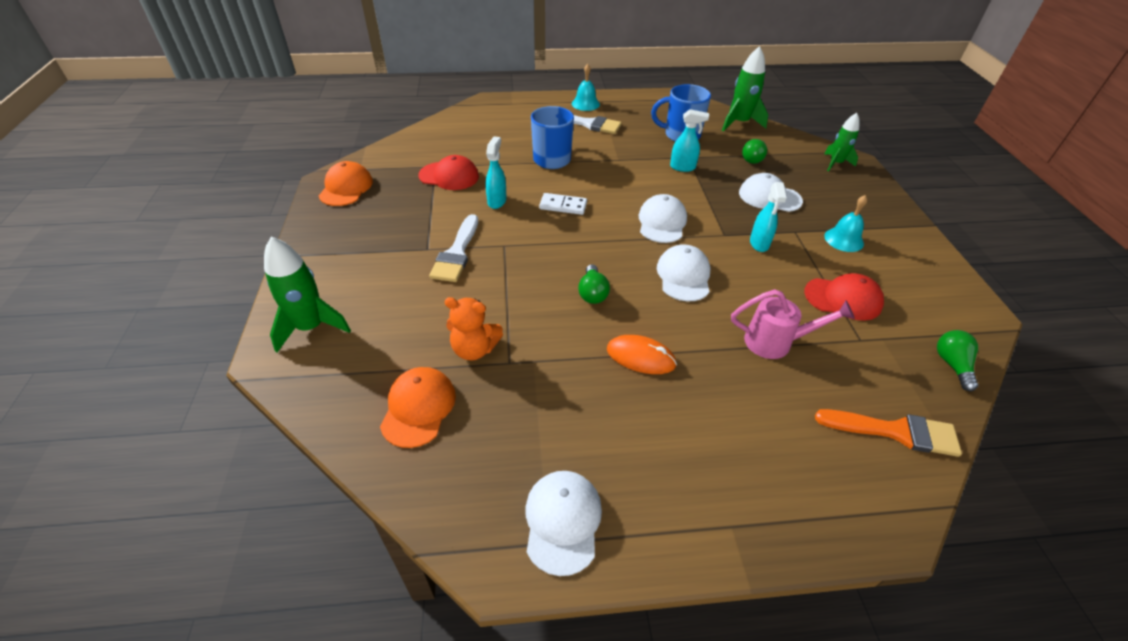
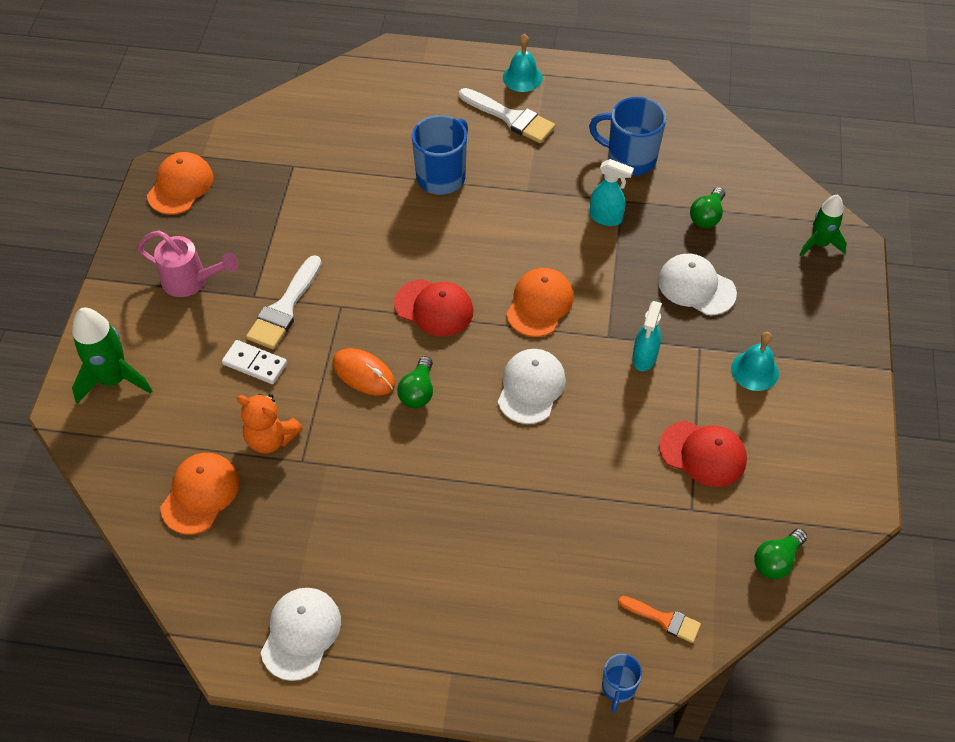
camera: 15 degrees right, 10 degrees up
(449, 176) = (305, 186): red cap -> red cap (434, 308)
(497, 201) = (351, 237): turquoise spray bottle -> none
(563, 206) = (428, 258): white domino -> white domino (255, 364)
(640, 357) = (439, 482): orange mouse -> orange mouse (363, 374)
(662, 222) = (539, 304): white cap -> orange cap
(739, 123) = (724, 147): green rocket -> none
(776, 342) = (594, 494): pink watering can -> pink watering can (191, 281)
(895, 431) = (664, 619): orange brush -> orange brush, size x0.60
(895, 503) = (618, 688): none -> blue mug
(952, 365) = (776, 560): green light bulb -> green light bulb turned 150 degrees counterclockwise

